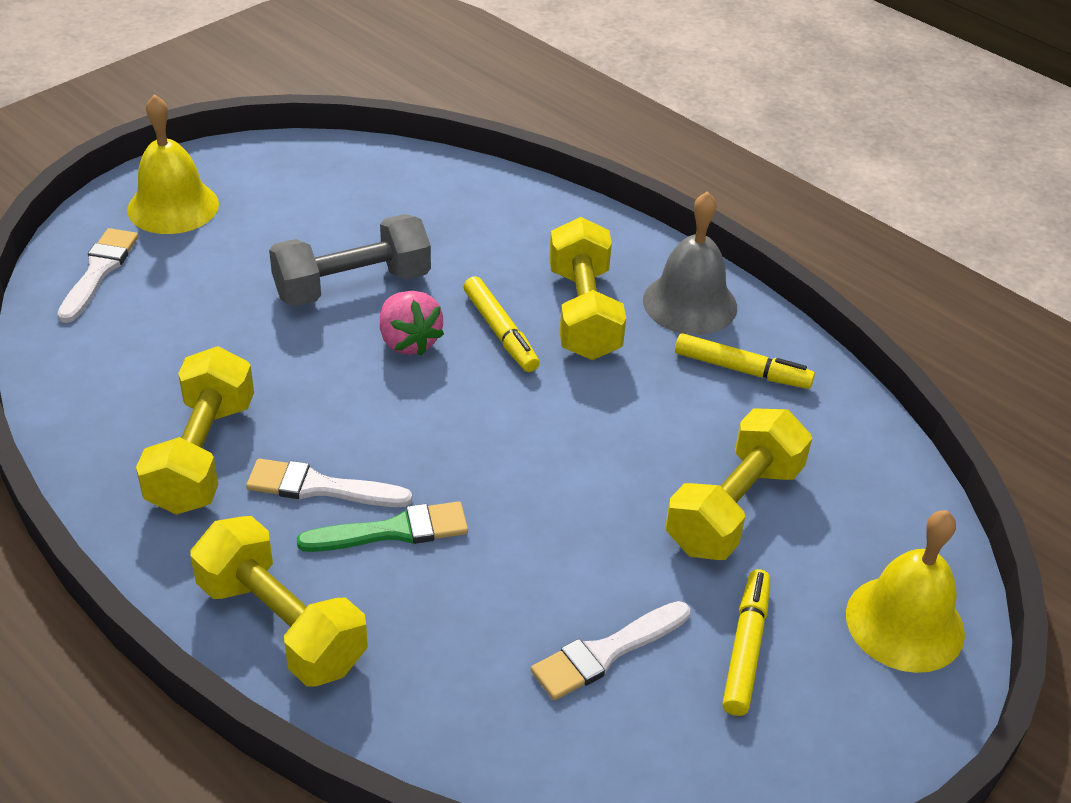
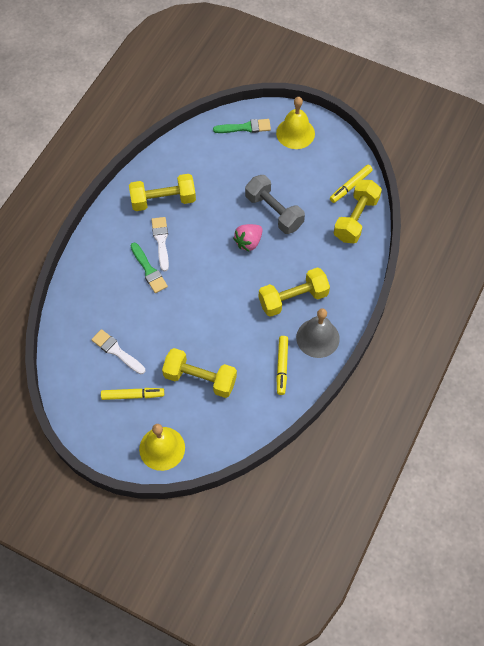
camera: 75 degrees right, 20 degrees up
(99, 271) = (245, 127): white brush -> green brush
(282, 624) = (98, 252): yellow dumbbell -> yellow dumbbell (356, 219)
(500, 332) = (268, 272): yellow marker -> yellow marker (350, 186)

